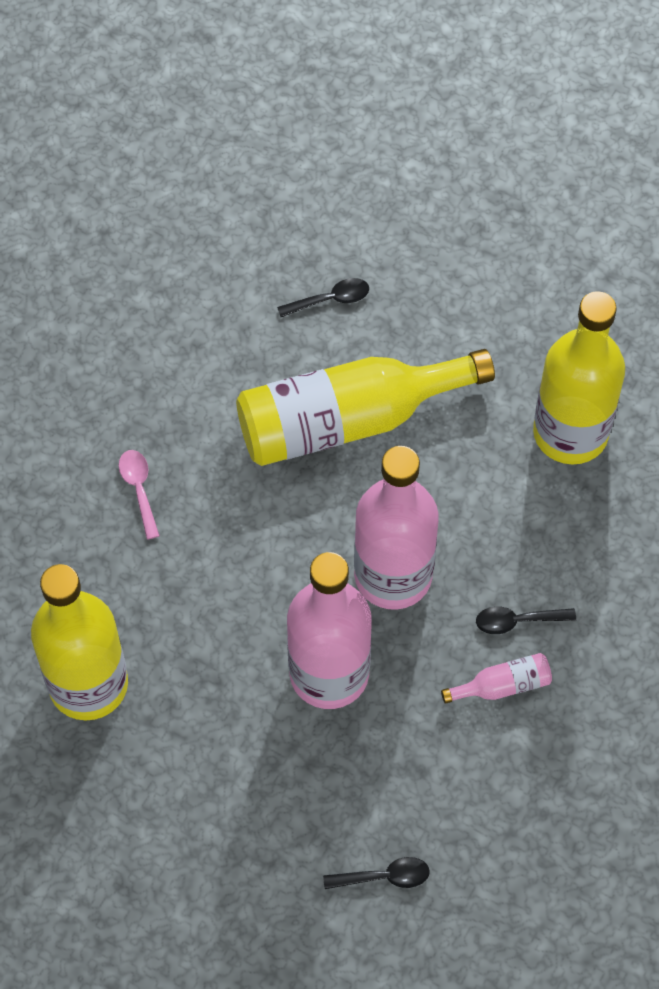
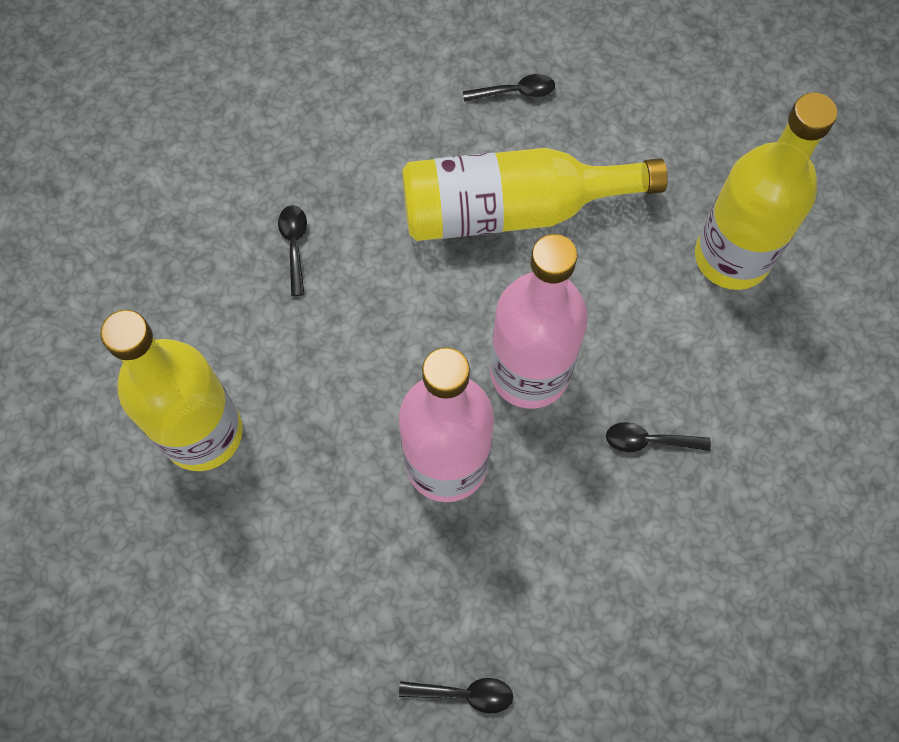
camera: 10 degrees right, 5 degrees up
(139, 489) = (294, 245): pink spoon -> black spoon
(502, 685) = (622, 506): pink bottle -> none

